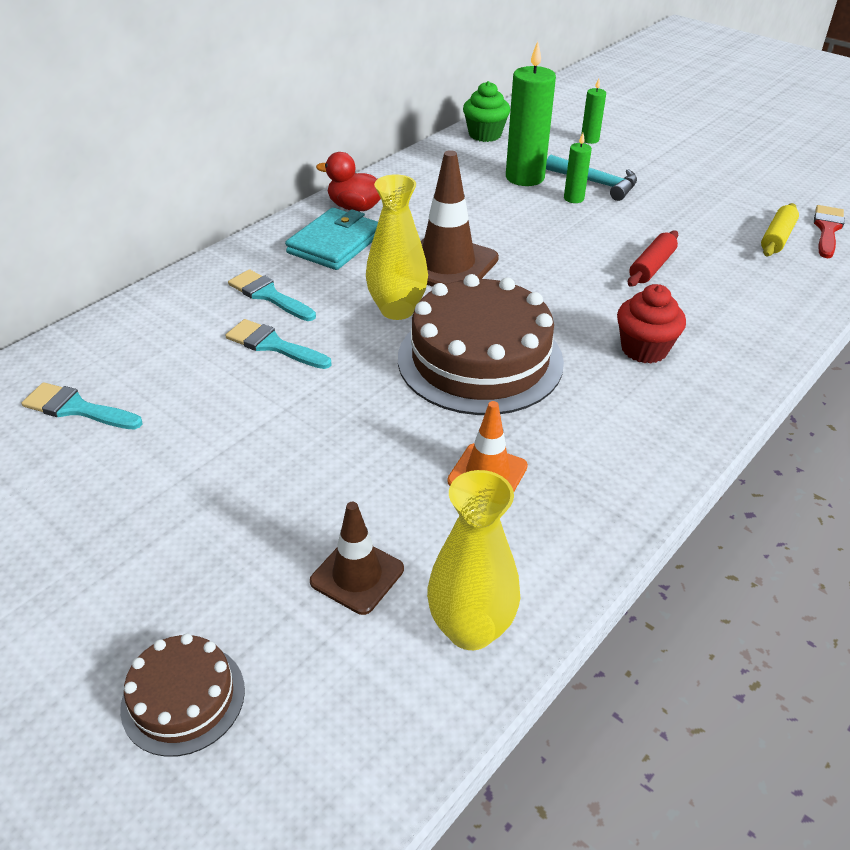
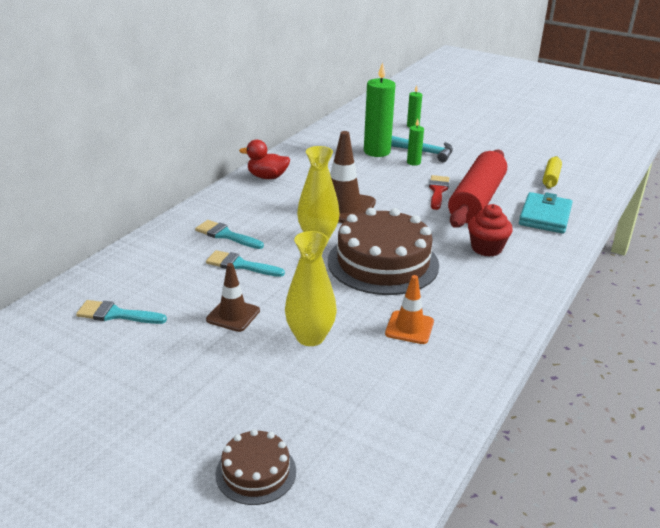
camera: 10 degrees left, 10 degrees down
(335, 244) = (260, 200): turquoise wallet -> turquoise wallet (544, 216)
(357, 575) = (345, 392): brown traffic cone -> brown traffic cone (233, 315)
(470, 629) = (427, 414): yellow vase -> yellow vase (310, 337)
(485, 135) = (341, 126): green cupcake -> none
(651, 267) = (477, 200): red rolling pin -> red rolling pin, size x2.23
(827, 229) = (580, 171): red brush -> red brush (438, 191)

